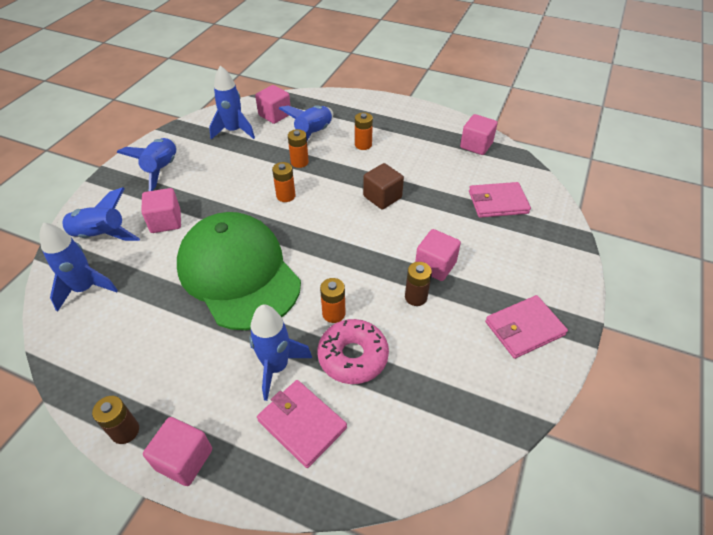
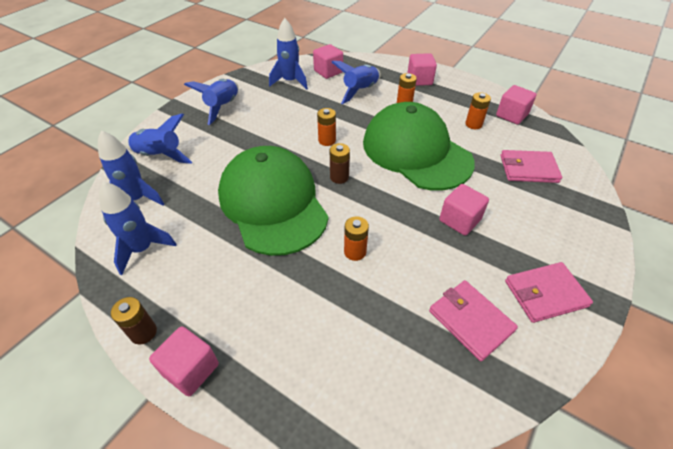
camera: 10 degrees right, 0 degrees up
(166, 221) = (217, 150): pink cube -> pink cube (419, 80)
(276, 367) = (293, 294): blue rocket -> blue rocket (142, 249)
(299, 162) = (344, 113): orange battery -> orange battery (473, 124)
(302, 424) = (308, 354): pink wallet -> pink wallet (470, 321)
(353, 356) = (367, 295): pink donut -> none
(382, 197) = (416, 151): brown cube -> green cap
(416, 297) = (437, 247): brown battery -> brown battery (339, 177)

